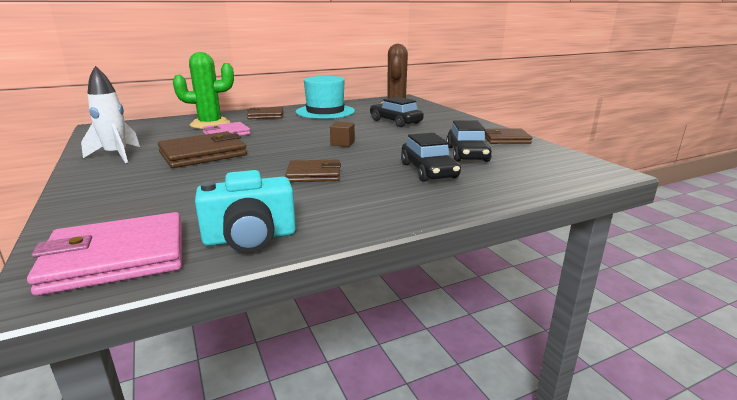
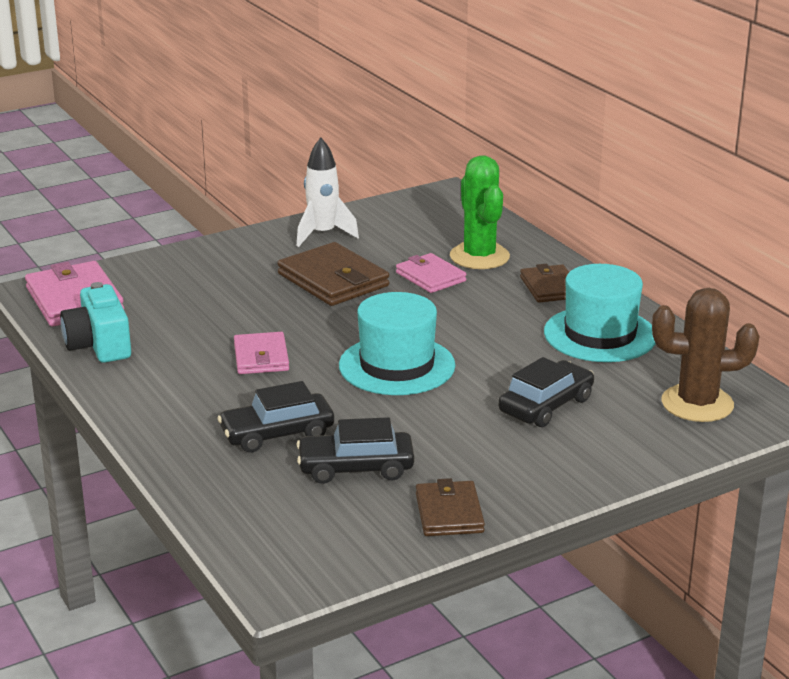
camera: 85 degrees right, 5 degrees up
(314, 174) = (261, 357): brown wallet -> pink wallet
(342, 143) = (397, 365): brown cube -> turquoise hat

